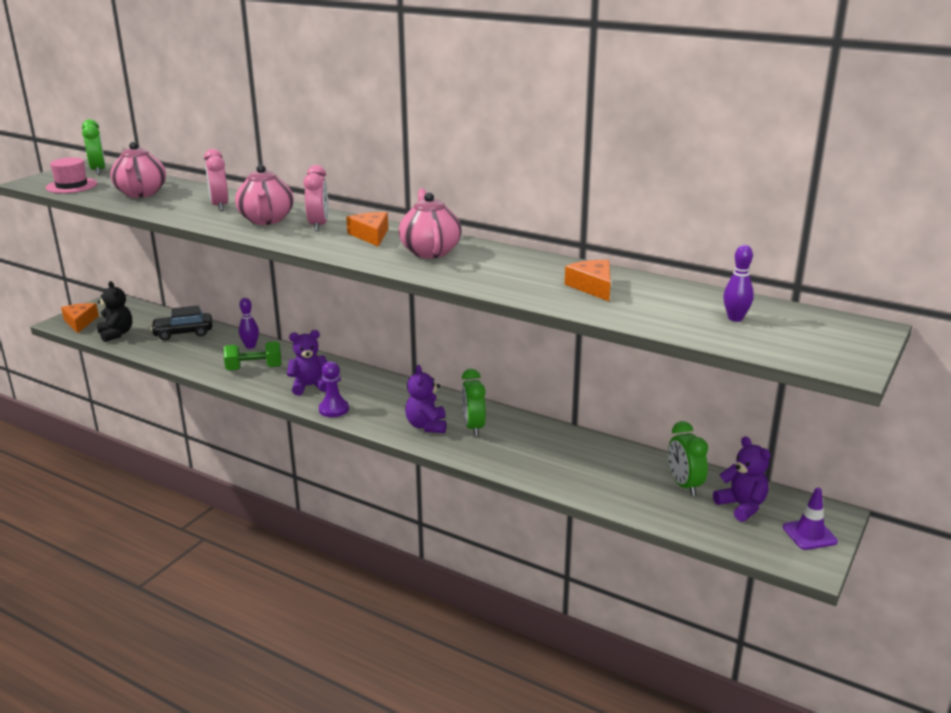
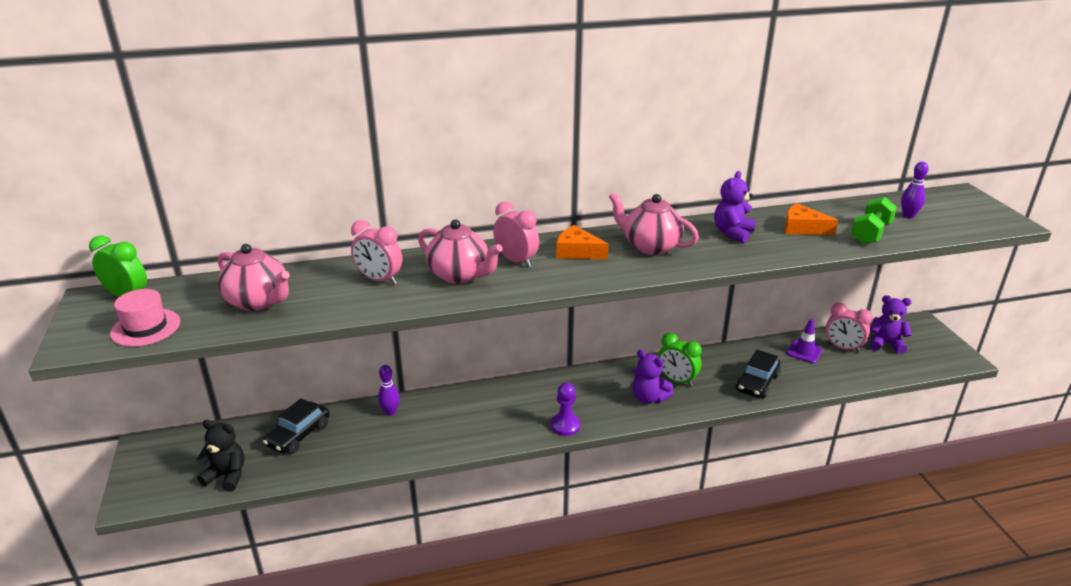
camera: 45 degrees left, 5 degrees up
(80, 322) = (154, 487): orange cheese -> none
(254, 368) = (434, 430): green dumbbell -> green dumbbell (870, 233)
(309, 386) = (510, 418): purple teddy bear -> purple teddy bear (732, 233)
(537, 464) = (757, 383): none -> black car
(684, 485) = (842, 348): green clock -> pink clock
(809, 534) = (934, 341): purple traffic cone -> purple traffic cone (804, 352)

